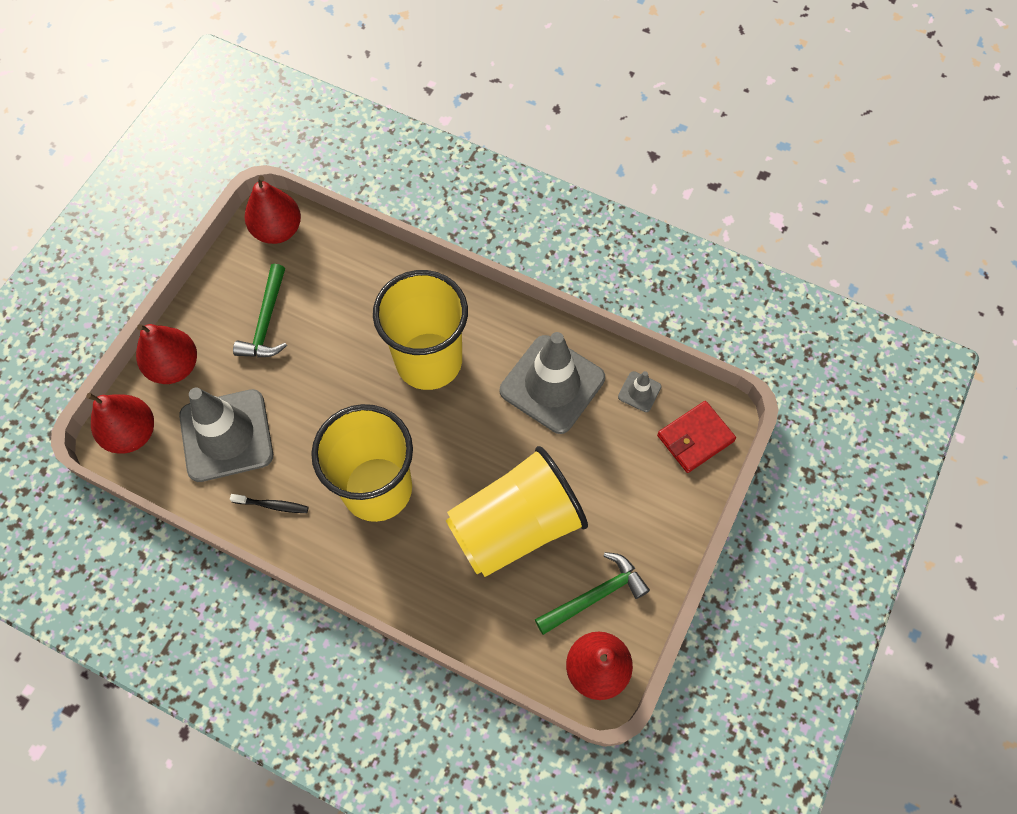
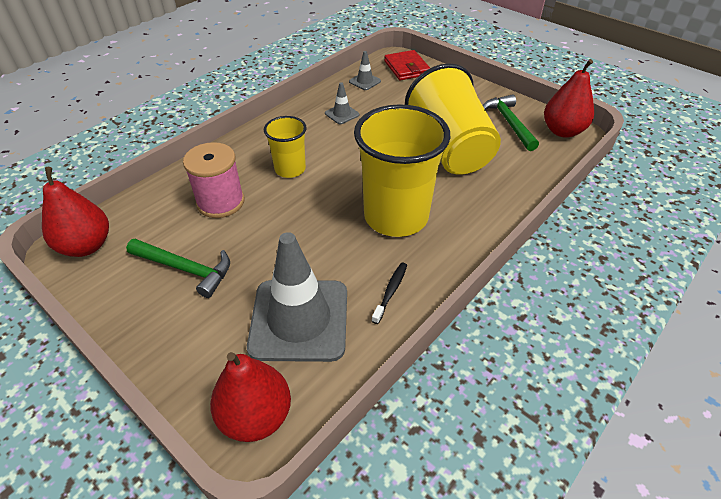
camera: 75 degrees left, 20 degrees down
(174, 366) = (190, 359): red pear -> none
(360, 314) = (220, 202): none -> pink spool
(429, 361) = (290, 169): yellow cup -> yellow cup, size x0.53
(552, 384) = (342, 114): grey traffic cone -> grey traffic cone, size x0.42

